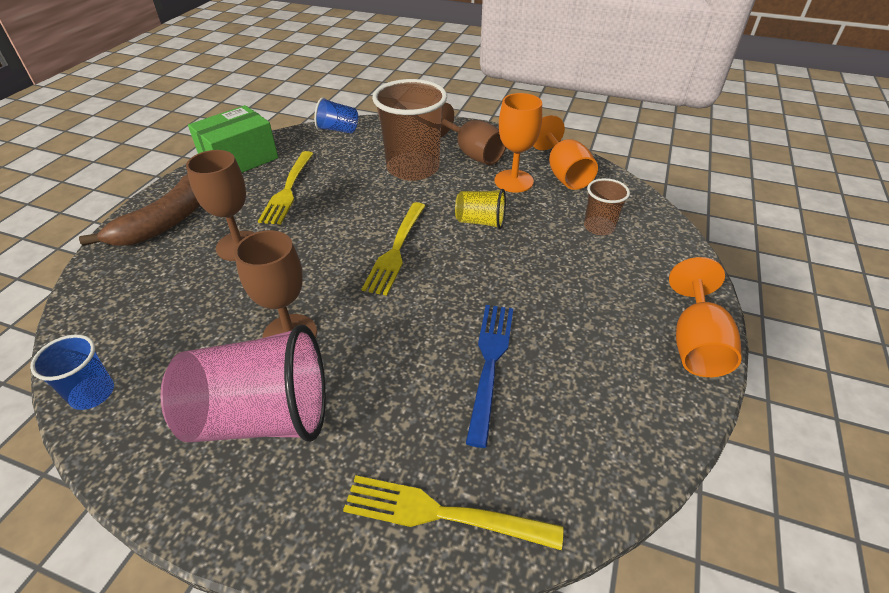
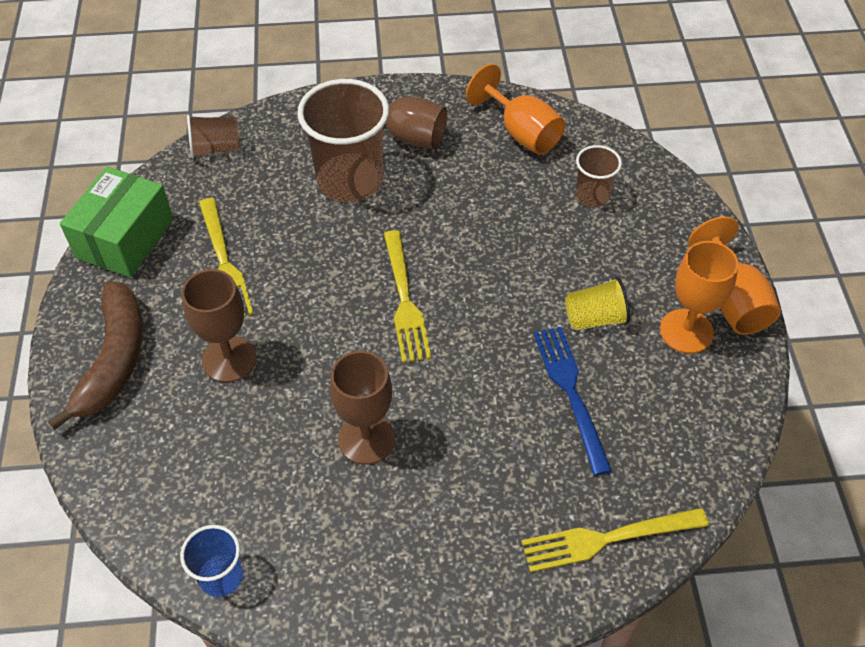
camera: 25 degrees left, 10 degrees up
(262, 417) = (402, 527): pink cup -> none
(338, 130) = (215, 149): blue cup -> brown cup
(480, 222) = (470, 231): yellow cup -> yellow cup (595, 318)
(513, 181) = (474, 162): orange goblet -> orange goblet (686, 331)

